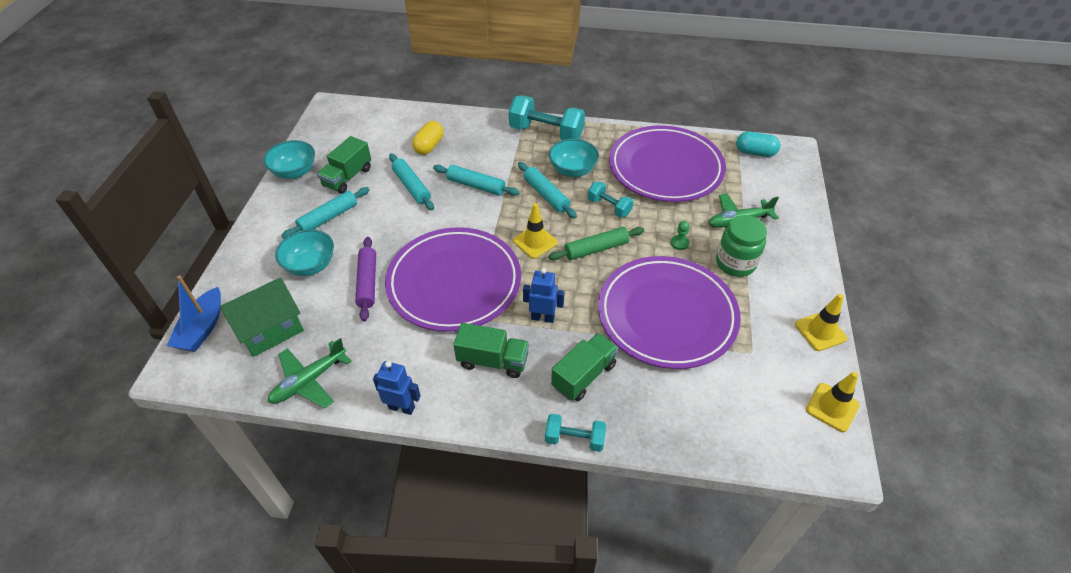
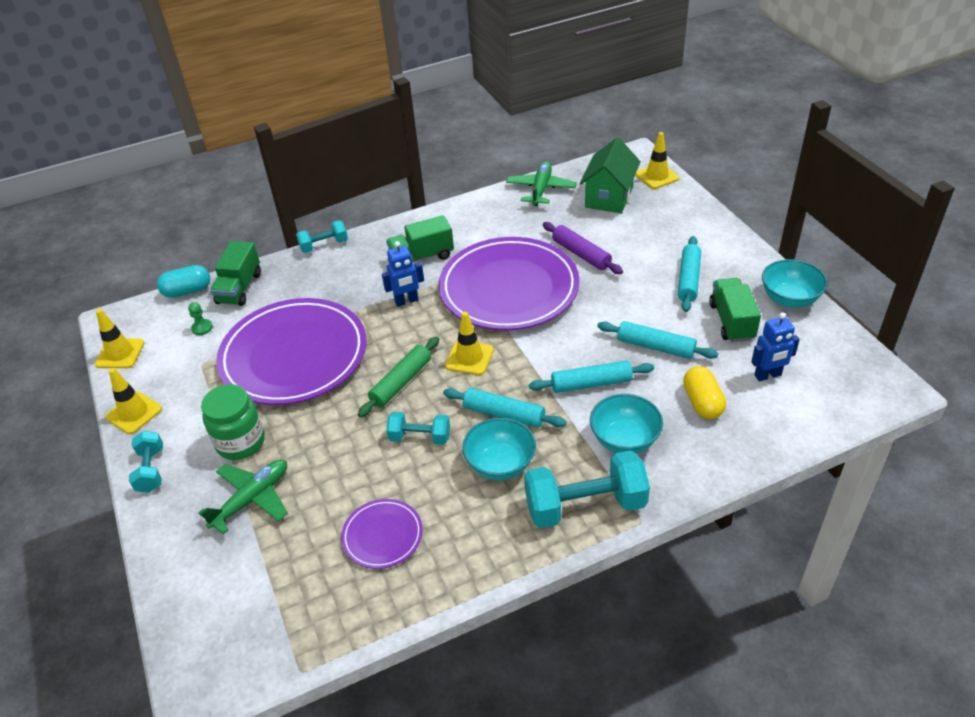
camera: 150 degrees right, 5 degrees down
(202, 328) = (657, 176): blue boat -> yellow traffic cone
(310, 265) = (644, 242): turquoise bowl -> turquoise bowl (624, 440)
(402, 407) = (461, 207): blue robot -> blue robot (768, 375)
(584, 375) = (342, 281): green truck -> green truck (239, 288)
(665, 168) = (382, 536): purple plate -> purple plate, size x0.45
(679, 243) = (313, 434): green pawn -> green pawn (202, 328)
(755, 152) = (260, 645): turquoise capsule -> turquoise capsule (187, 291)
(809, 275) = (151, 470): none -> turquoise dumbbell

